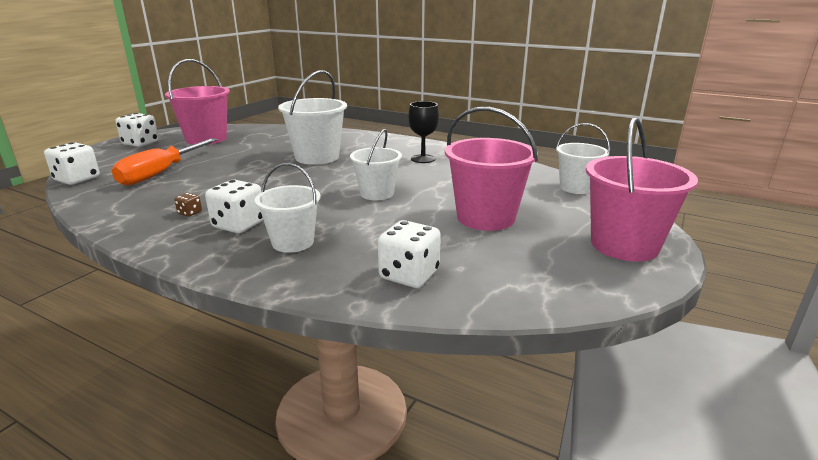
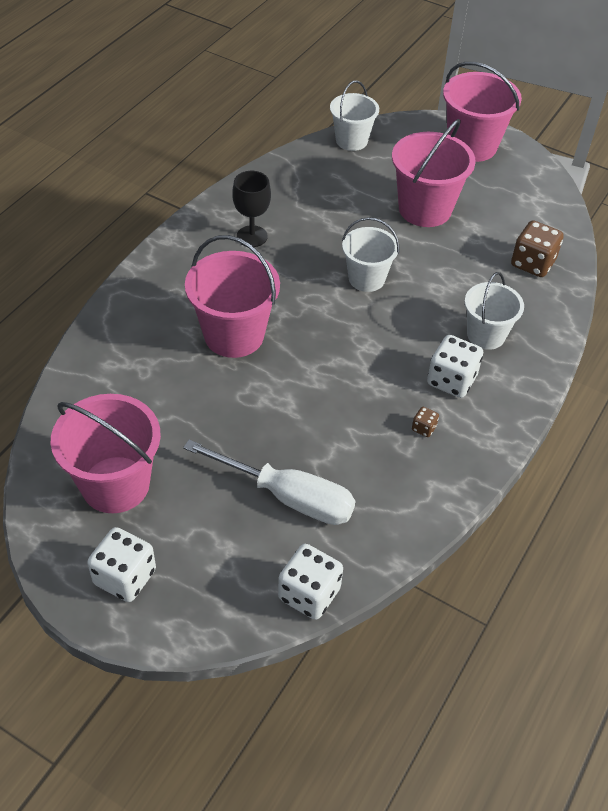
camera: 90 degrees left, 25 degrees up
(161, 173) = (288, 497): orange screwdriver -> white screwdriver
(317, 157) = (234, 335): white bucket -> pink bucket
(409, 275) = (532, 263): white dice -> brown dice

